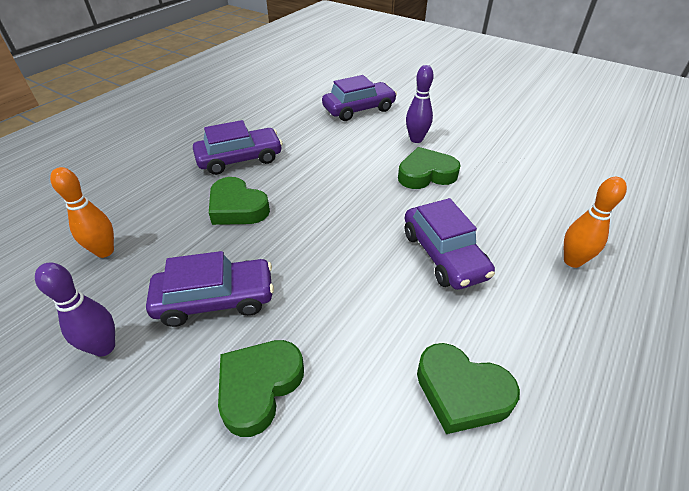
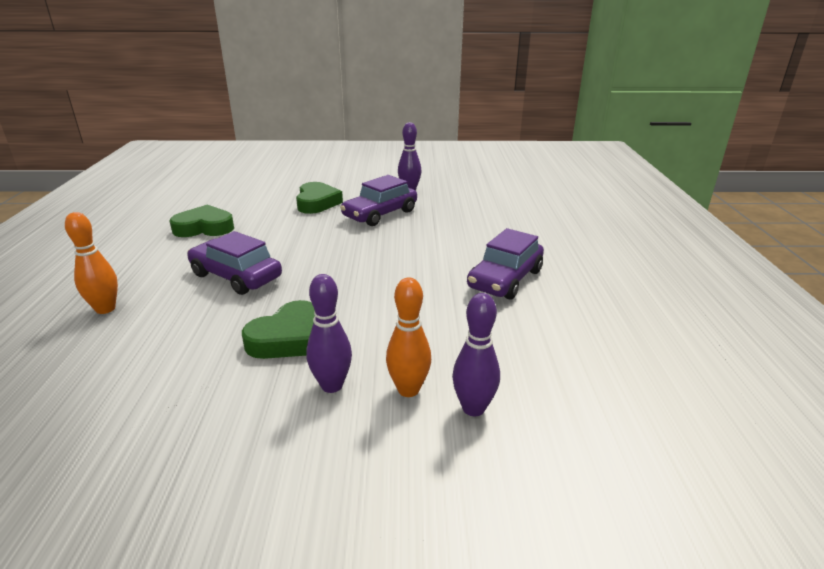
camera: 145 degrees right, 15 degrees down
(105, 251) = (480, 208): orange bowling pin -> orange bowling pin (408, 390)
(237, 207) = (440, 249): green heart -> none
(359, 109) = (473, 408): purple car -> purple bowling pin

